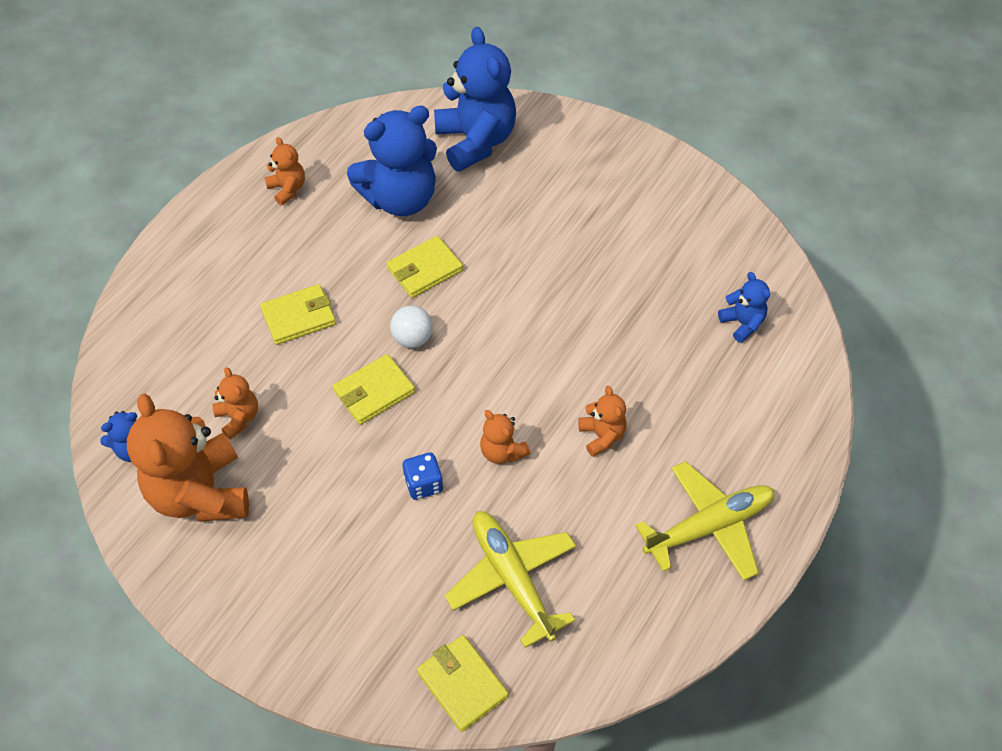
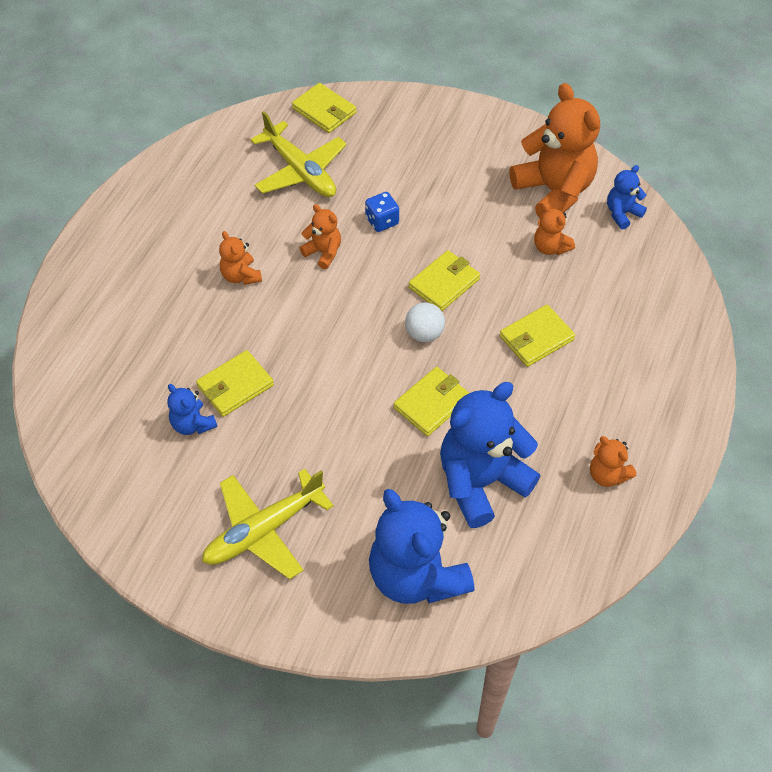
camera: 170 degrees right, 0 degrees up
(615, 314) = (235, 386): none -> yellow wallet
(708, 526) = (152, 223): yellow plane -> yellow plane (264, 530)
(742, 323) = (111, 394): blue teddy bear -> blue teddy bear (193, 424)

